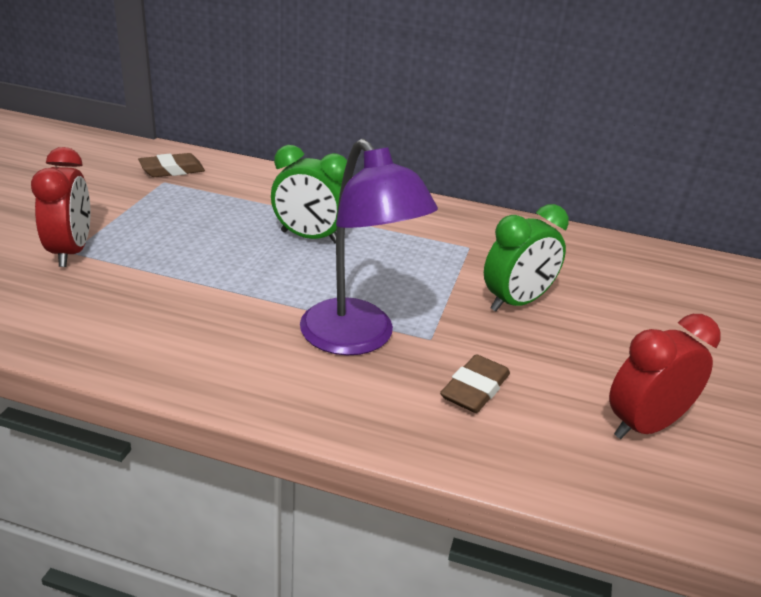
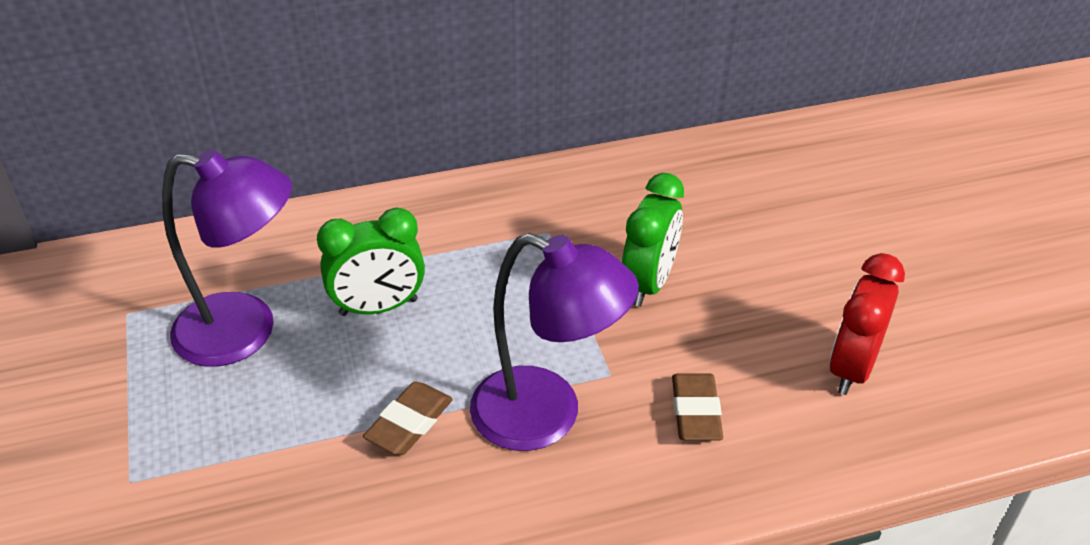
camera: 30 degrees left, 10 degrees up
(71, 252) = (129, 481): red clock -> none
(172, 170) = (118, 289): brown eraser -> brown eraser (409, 423)
(216, 215) = (245, 332): none -> purple lamp

